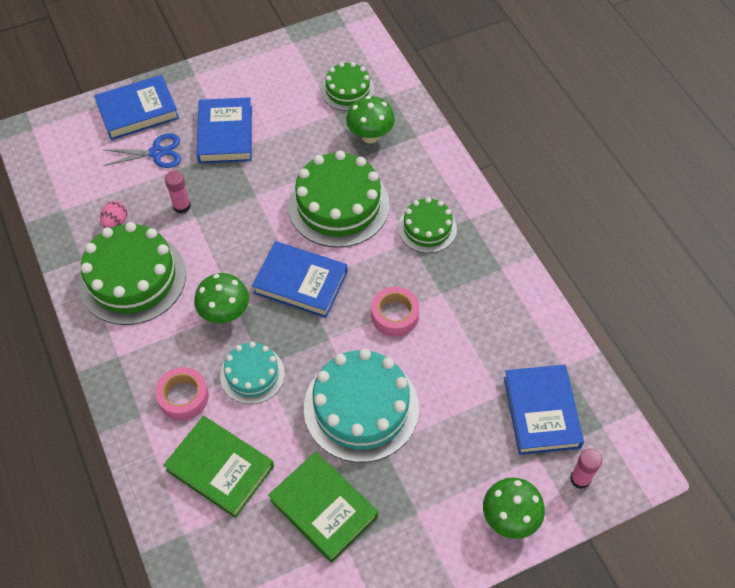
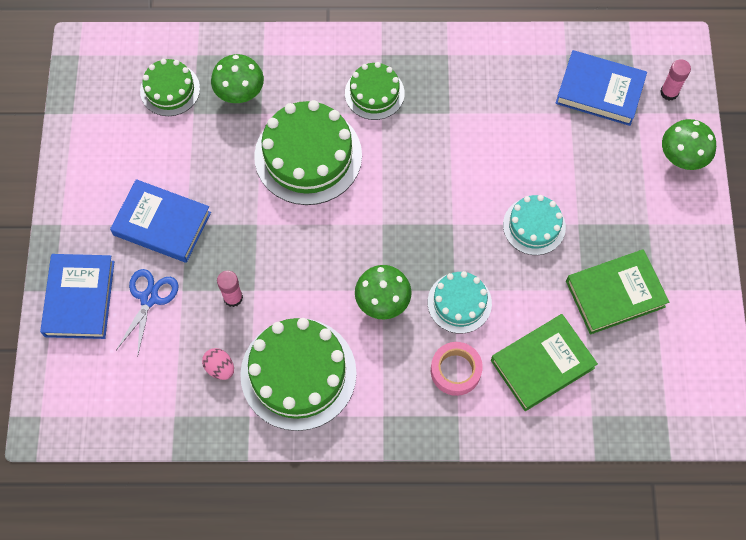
camera: 65 degrees left, 10 degrees up
(300, 282) = (380, 224): blue book -> none
(361, 408) = (534, 226): turquoise cake -> turquoise cake, size x0.57
(395, 315) = (454, 160): pink tape -> none

